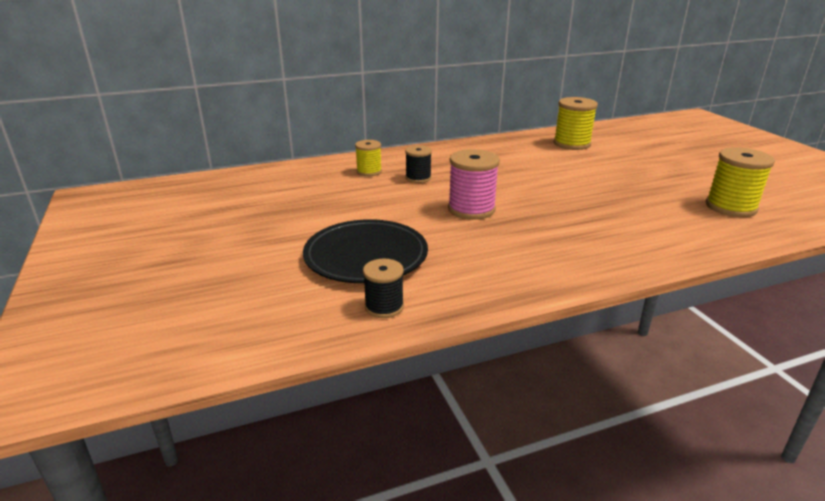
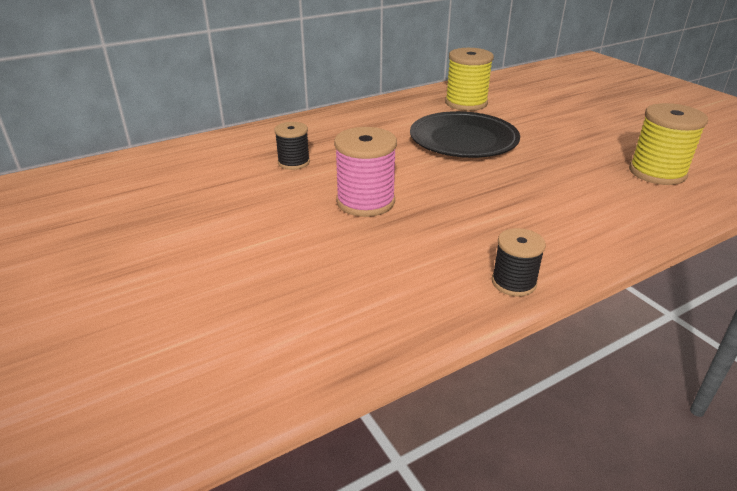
camera: 10 degrees left, 5 degrees up
(366, 256) = (240, 286): black plate -> black plate (463, 140)
(369, 171) = (231, 158): yellow spool -> none
(384, 307) = (273, 366): black spool -> black spool (513, 282)

